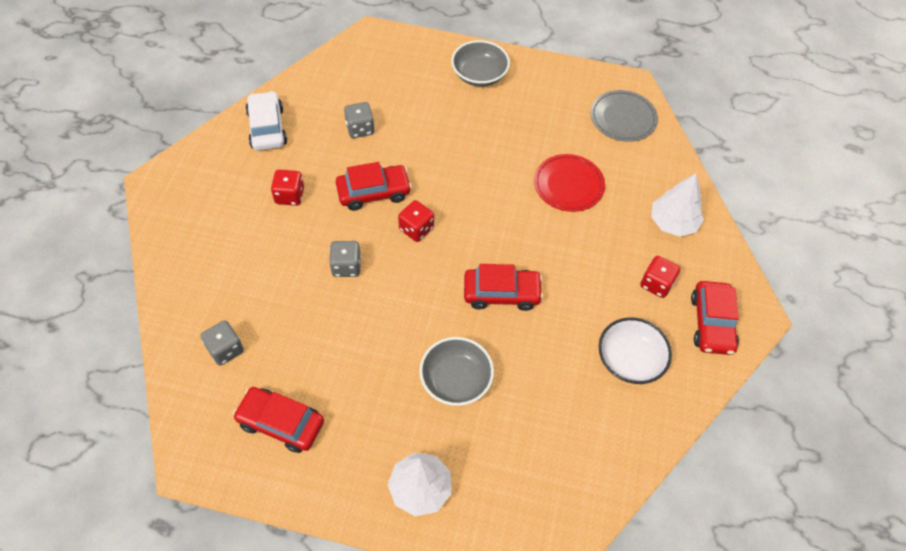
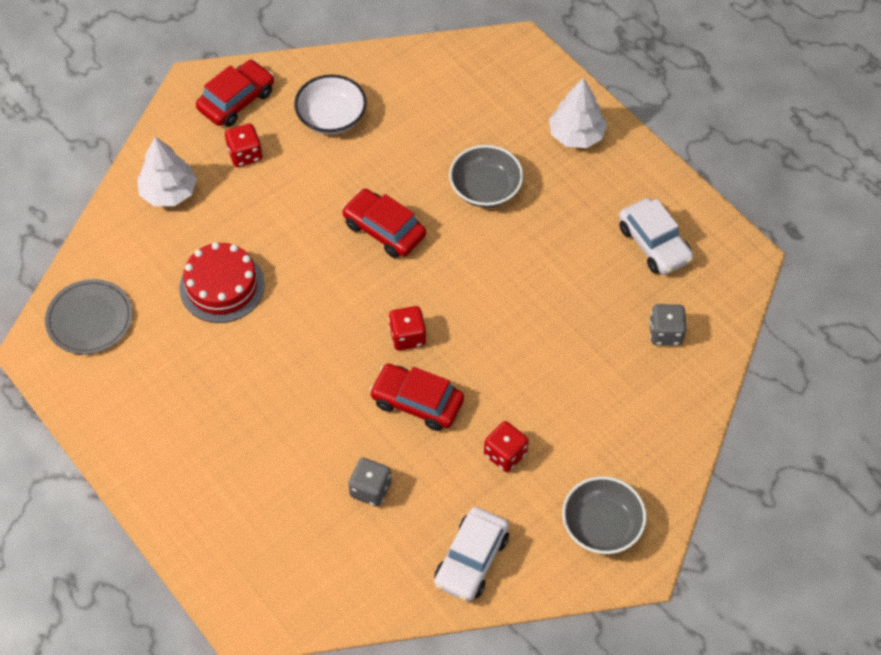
camera: 140 degrees left, 0 degrees up
(281, 423) = (654, 244): red car -> white car
(346, 266) = (503, 342): grey dice -> none
(479, 75) = (179, 473): grey bowl -> grey bowl (602, 525)
(568, 185) = (222, 286): red plate -> red cake

